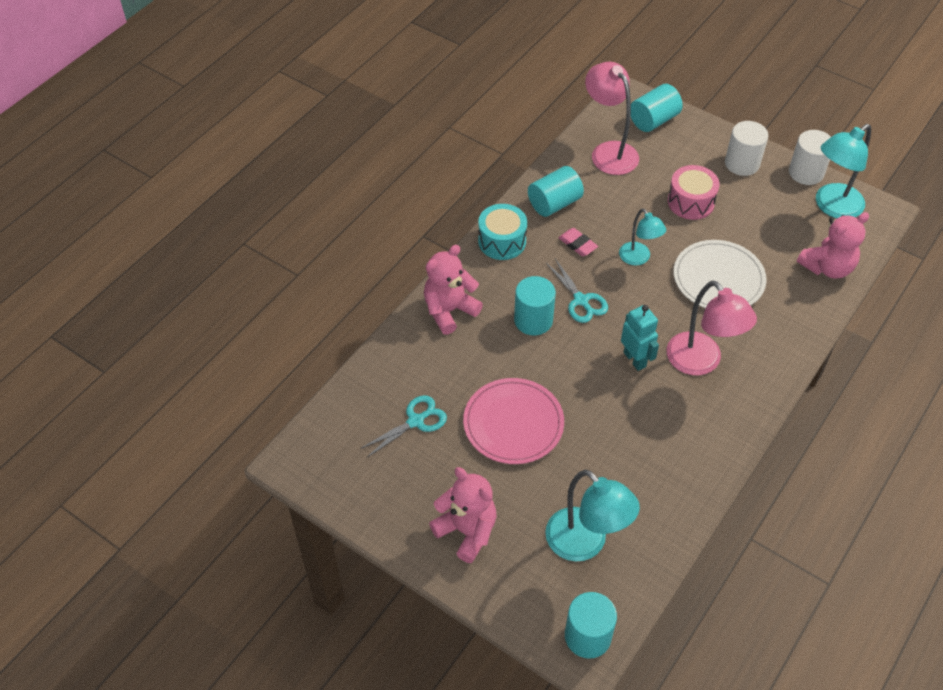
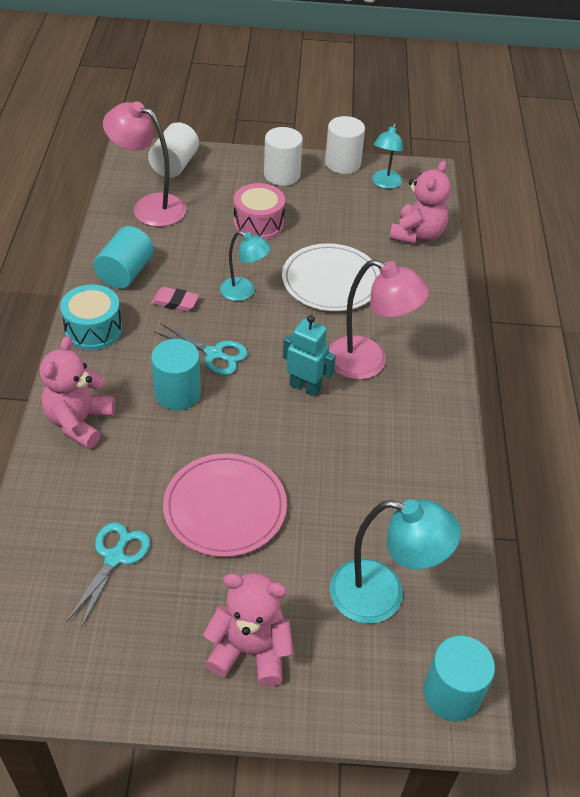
camera: 35 degrees left, 5 degrees down
(653, 120) = (174, 165): turquoise cylinder -> white cylinder
(832, 207) = (385, 183): turquoise lamp -> turquoise lamp, size x0.61

